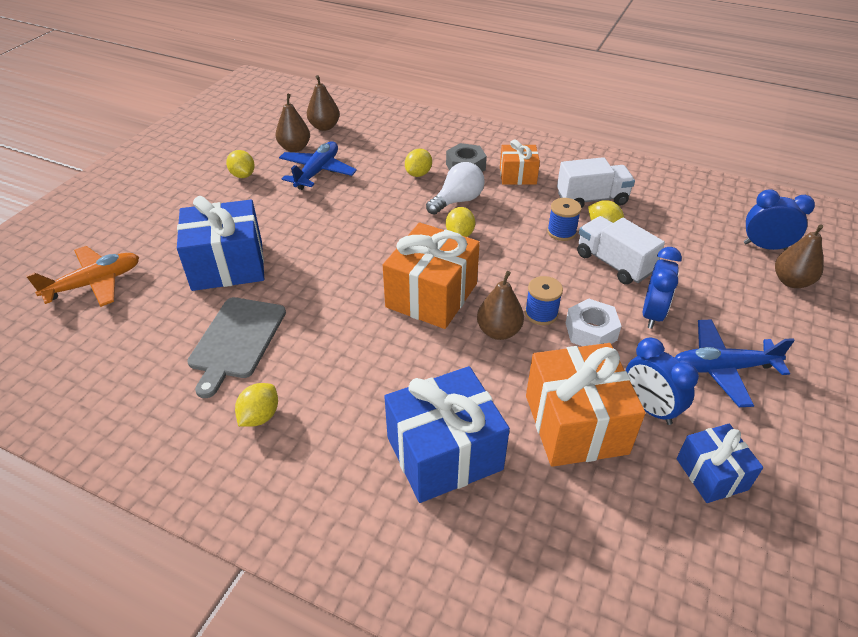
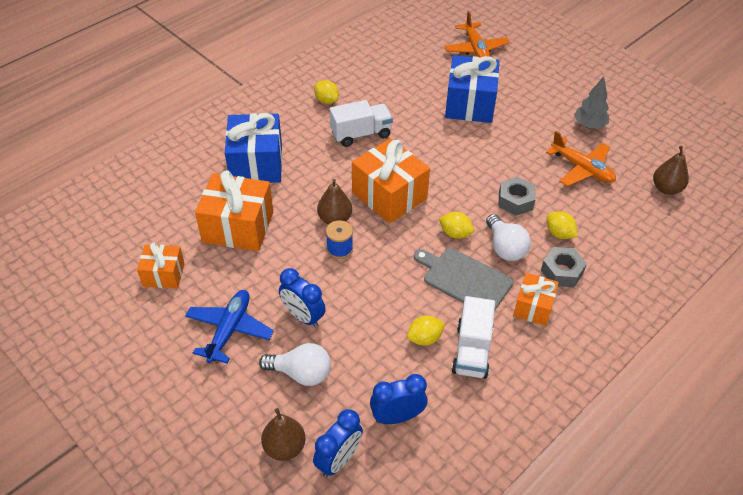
camera: 110 degrees right, 5 degrees up
(236, 340) = (392, 99): grey cutting board -> grey cutting board (464, 279)
(243, 175) = (589, 125): yellow lemon -> grey tree
(295, 148) = (628, 162): brown pear -> none
(317, 172) = (582, 169): blue plane -> orange plane
(388, 204) = (515, 201): none -> grey nut
(561, 232) = (430, 303): blue spool -> none
(590, 331) = (307, 270): white nut -> none
(613, 263) = (372, 321): white truck -> white truck (361, 134)
(649, 408) = (226, 269): blue clock -> blue clock (397, 417)
(711, 474) = (163, 275): blue gift -> orange gift
(714, 294) = (301, 373): none -> white light bulb

